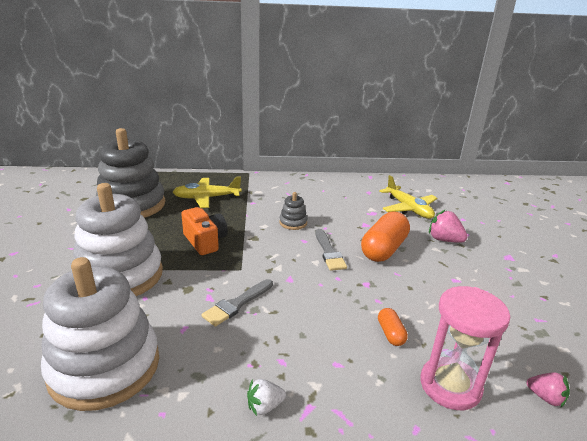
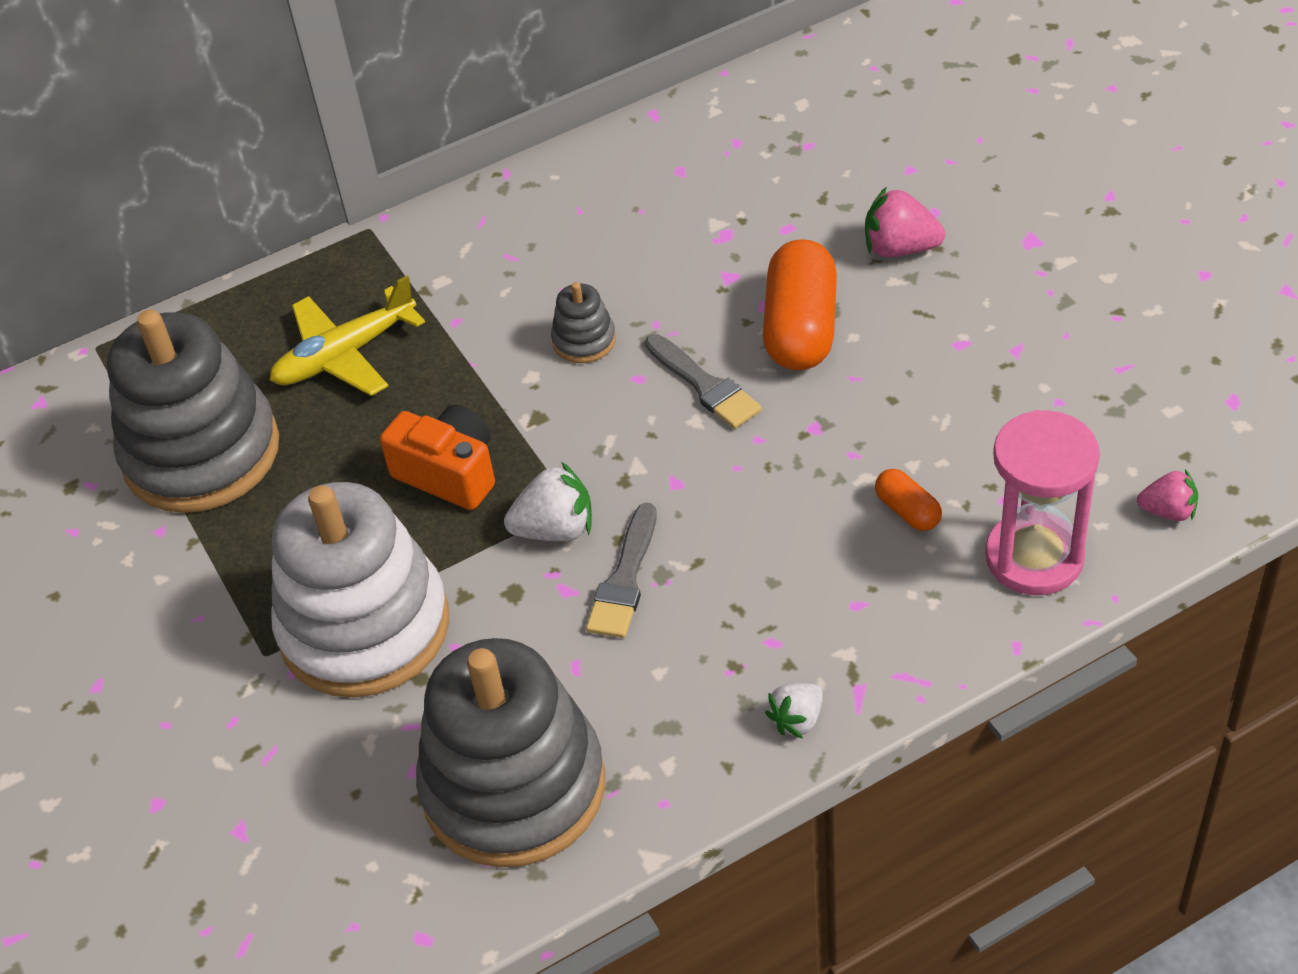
camera: 20 degrees left, 20 degrees up
(105, 367) = (514, 787): white stacking toy -> grey stacking toy
(226, 274) = (555, 529): none -> white strawberry
(408, 208) = (790, 187): yellow plane -> none

